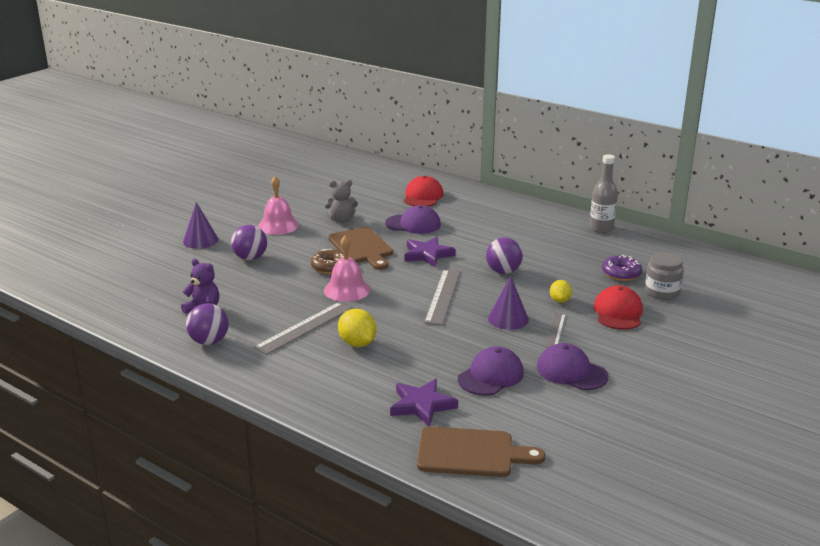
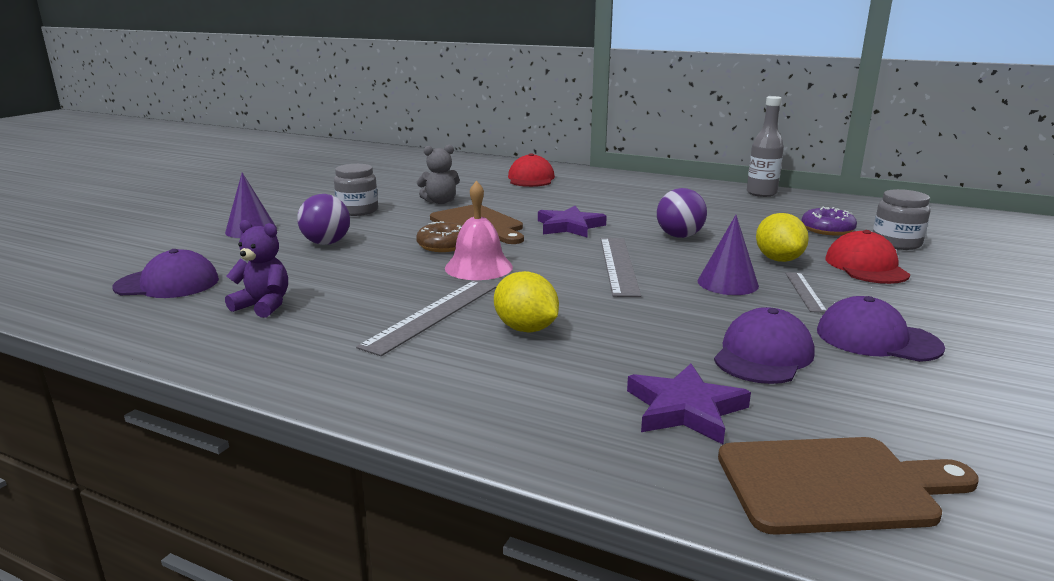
camera: 10 degrees left, 5 degrees down
(209, 341) = (277, 345): purple ball -> none
(278, 225) = (357, 211): pink bell -> grey jar
(413, 224) = (533, 201): purple cap -> purple cap (167, 283)
(560, 300) = (778, 259): yellow lemon -> yellow lemon, size x1.56

